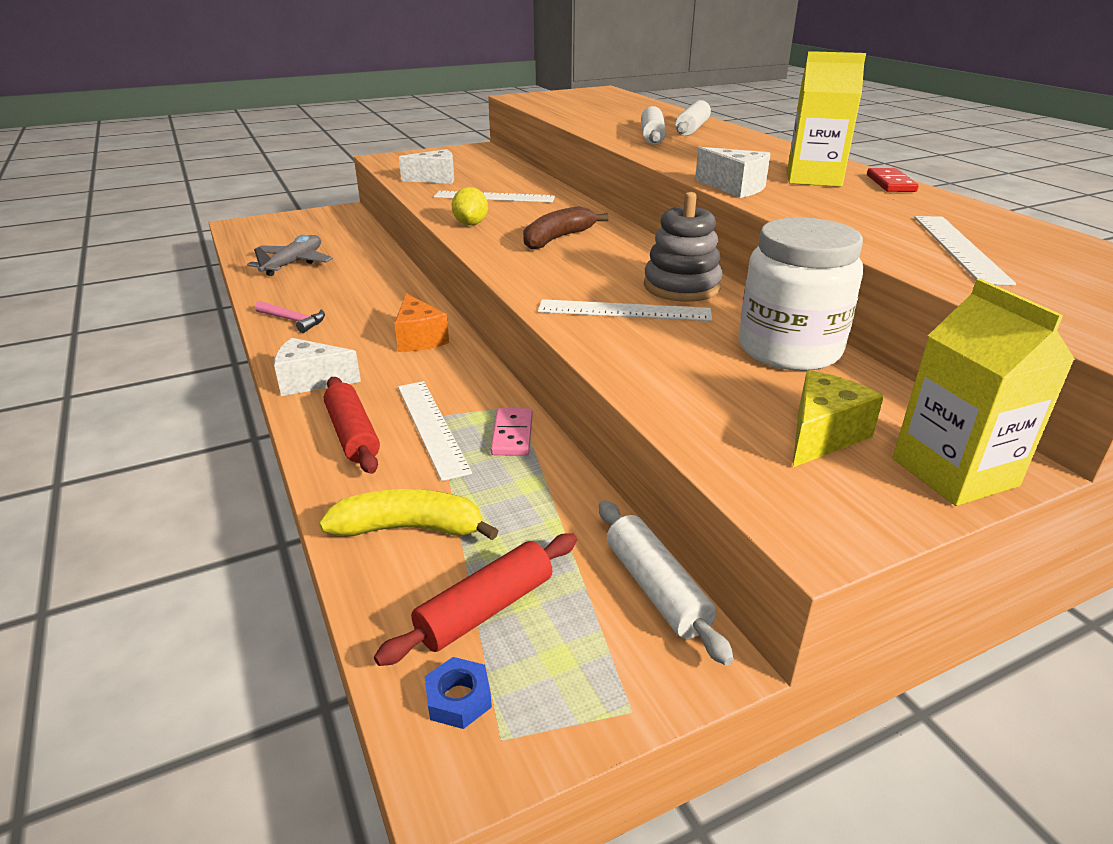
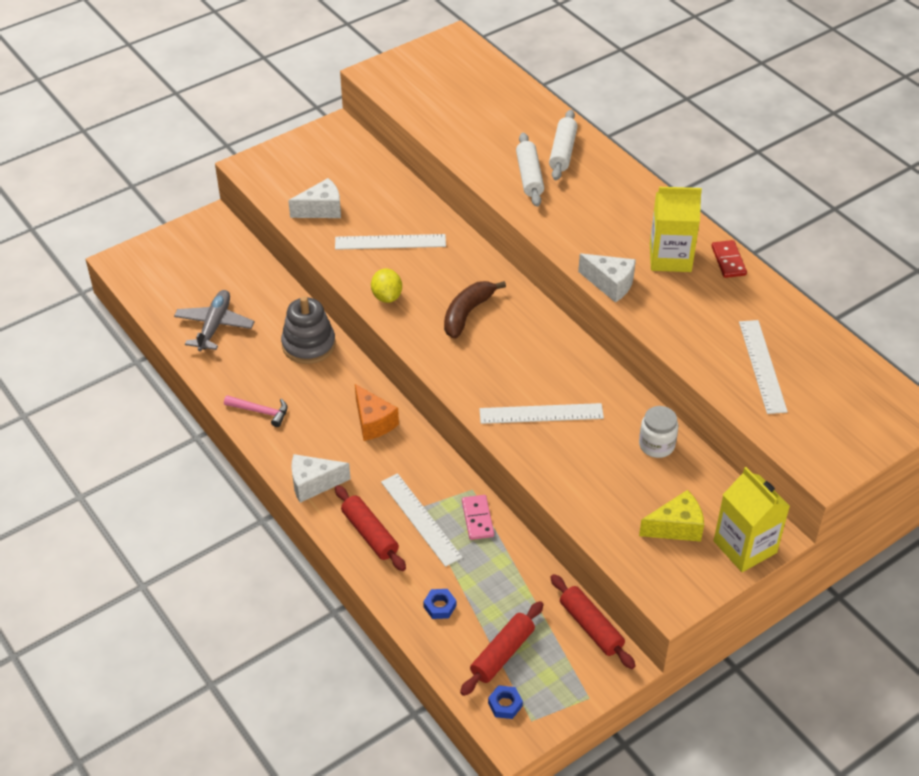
camera: 10 degrees left, 15 degrees up
(409, 528) = (440, 606): yellow banana -> blue nut
(656, 589) = (591, 627): white rolling pin -> red rolling pin
(681, 286) = (577, 376): grey stacking toy -> grey stacking toy (308, 345)
(789, 349) = (656, 445): white jar -> white jar, size x0.53
(822, 435) = (676, 527): yellow cheese -> yellow cheese turned 45 degrees clockwise

